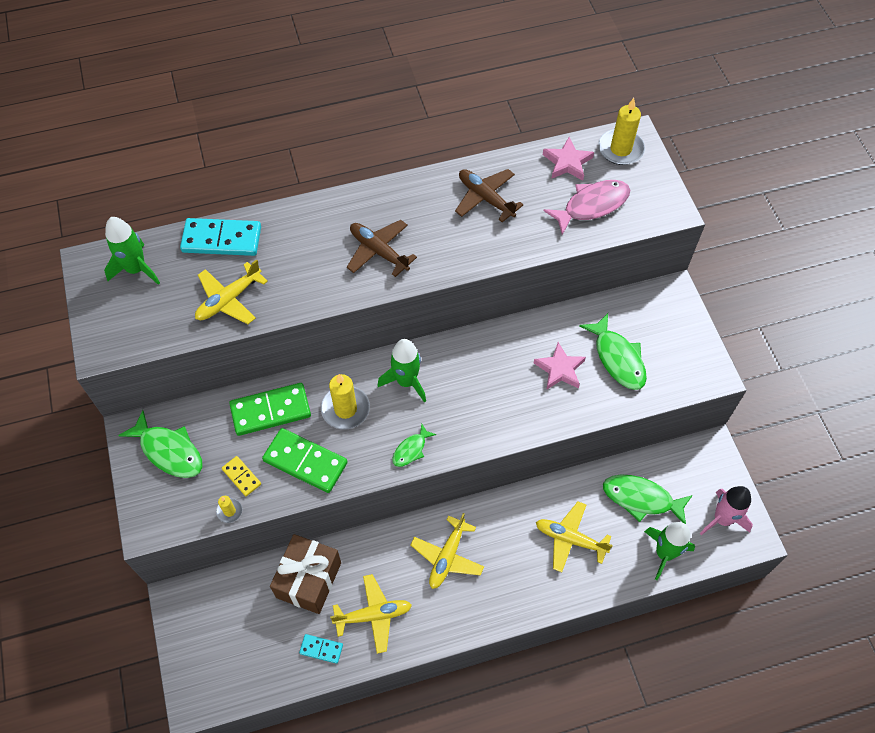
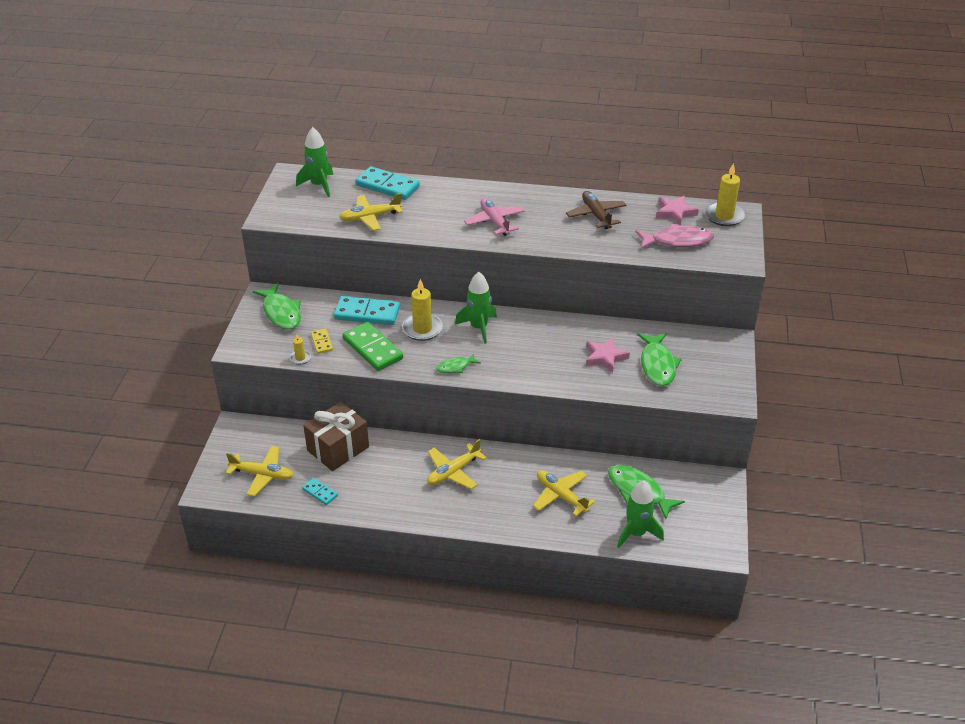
camera: 25 degrees right, 20 degrees down
(270, 411) = (367, 313): green domino -> turquoise domino
(373, 615) = (372, 487): yellow plane -> yellow plane (262, 475)
(379, 251) = (495, 222): brown plane -> pink plane
(722, 519) = (703, 528): pink rocket -> none

